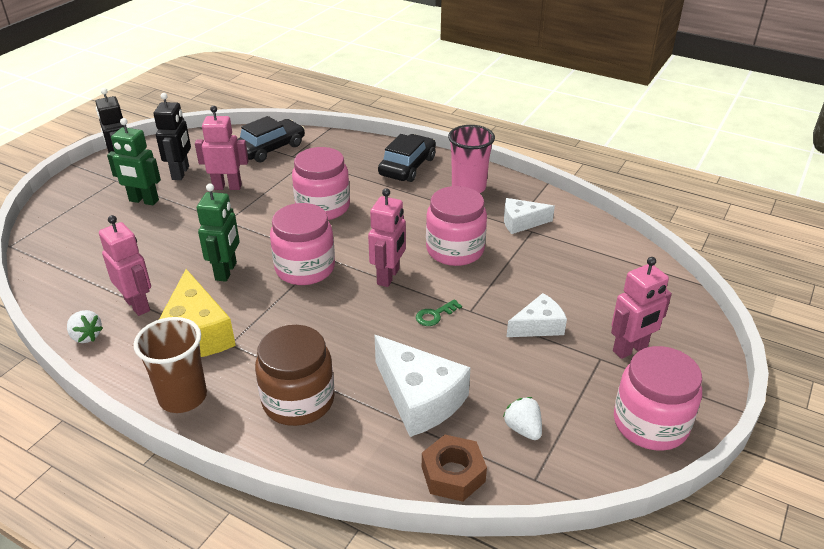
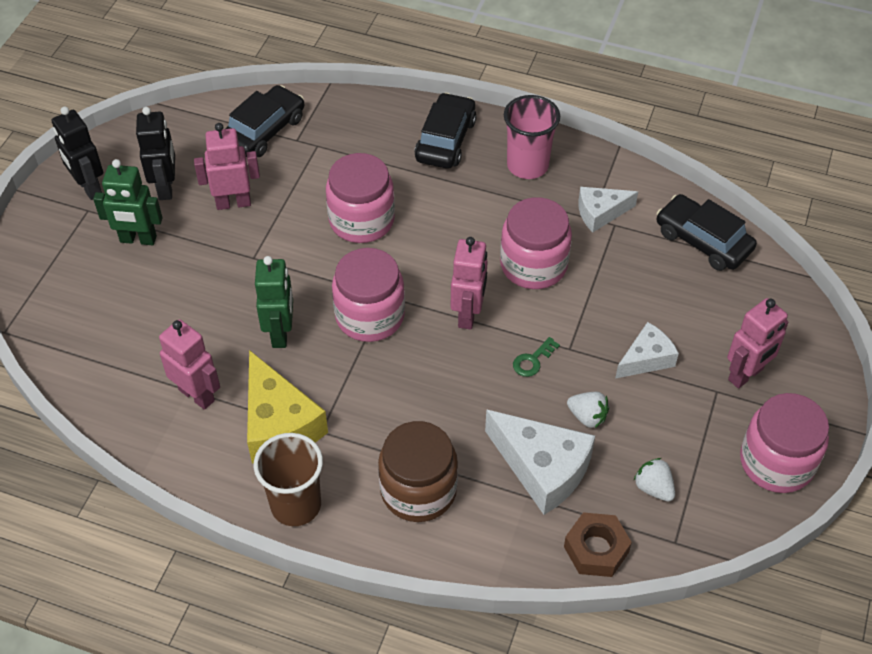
camera: 10 degrees left, 15 degrees up
(86, 336) = (157, 445): white strawberry -> white strawberry (587, 417)
(607, 249) = (703, 241): none -> black car

